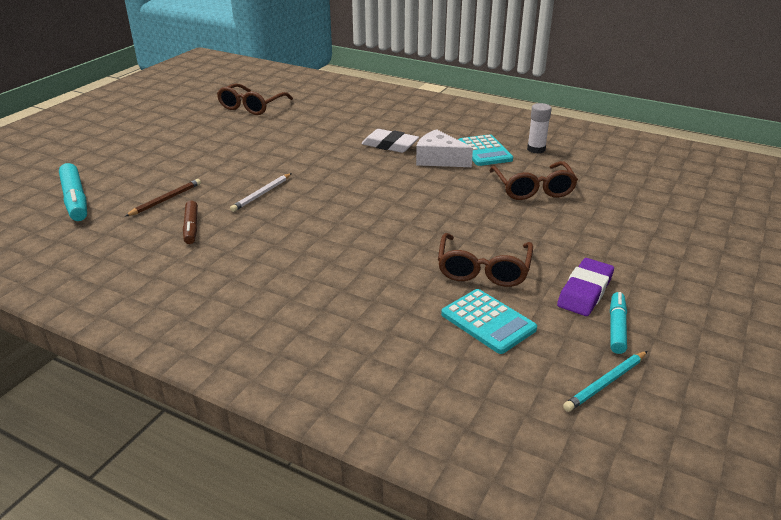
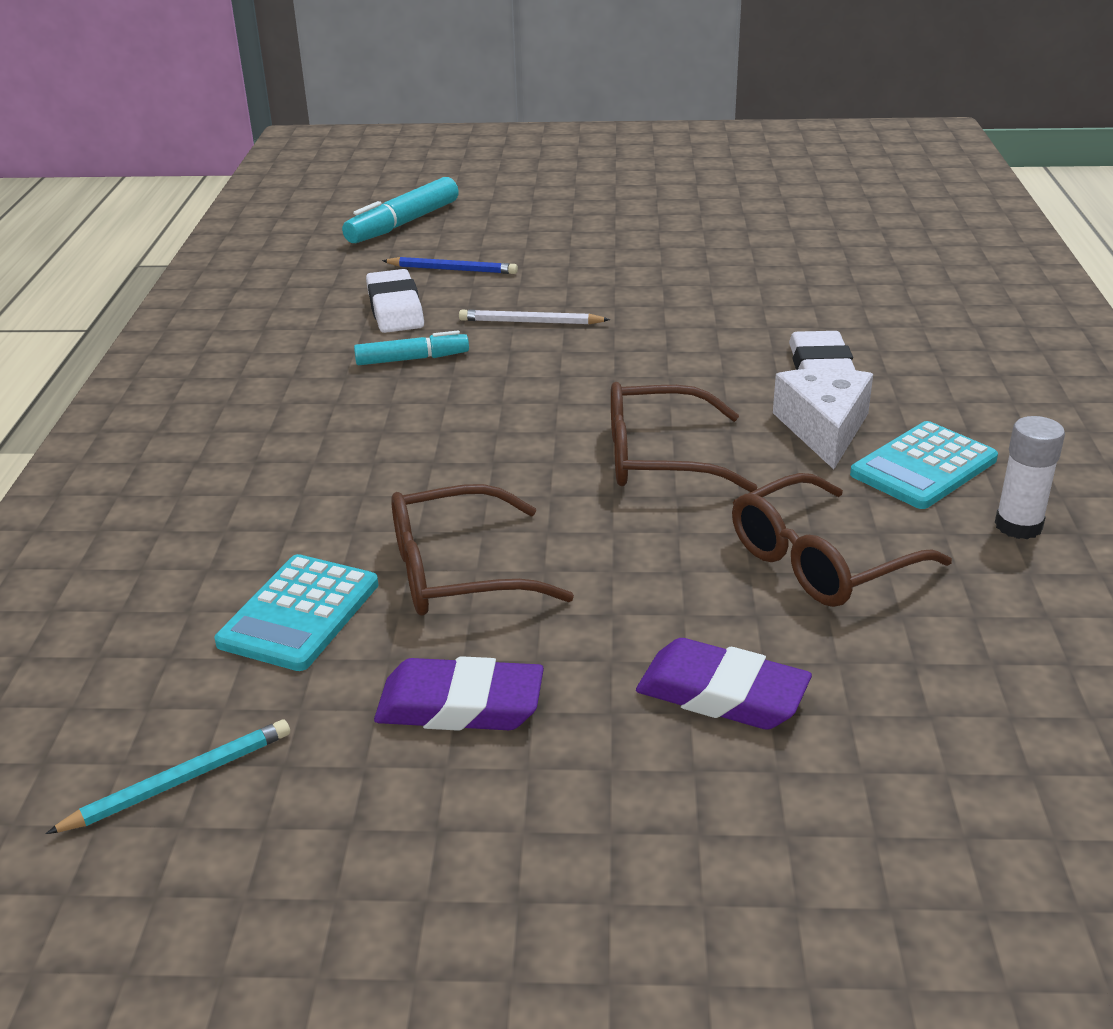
camera: 65 degrees right, 0 degrees up
(166, 200) = (452, 269): brown pencil -> blue pencil
(191, 227) = (395, 309): brown marker -> white eraser
(252, 106) = (808, 223): brown glasses -> brown glasses (659, 457)
(605, 383) = (179, 781): turquoise pencil -> turquoise pencil turned 120 degrees clockwise
(606, 232) = (722, 694): none -> purple eraser
(617, 328) = (358, 768): turquoise marker -> turquoise marker (412, 359)

